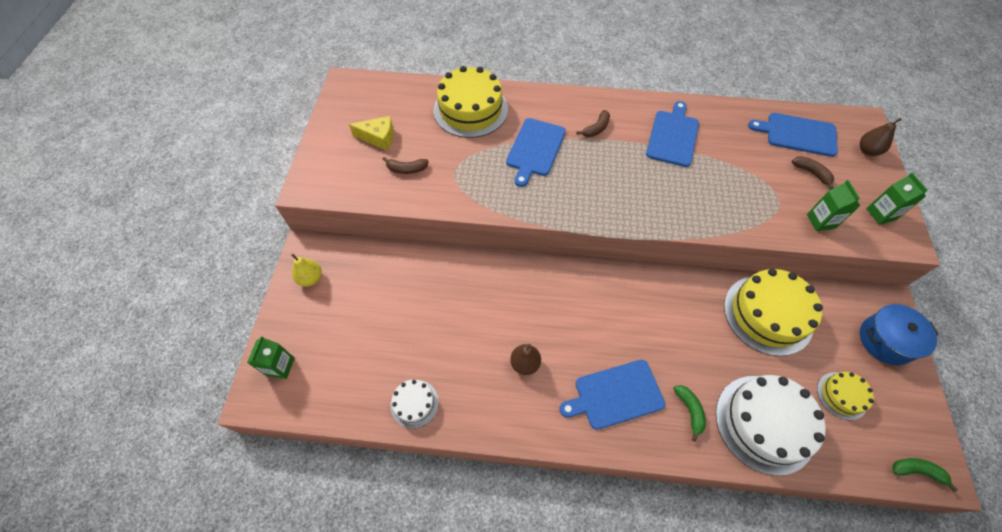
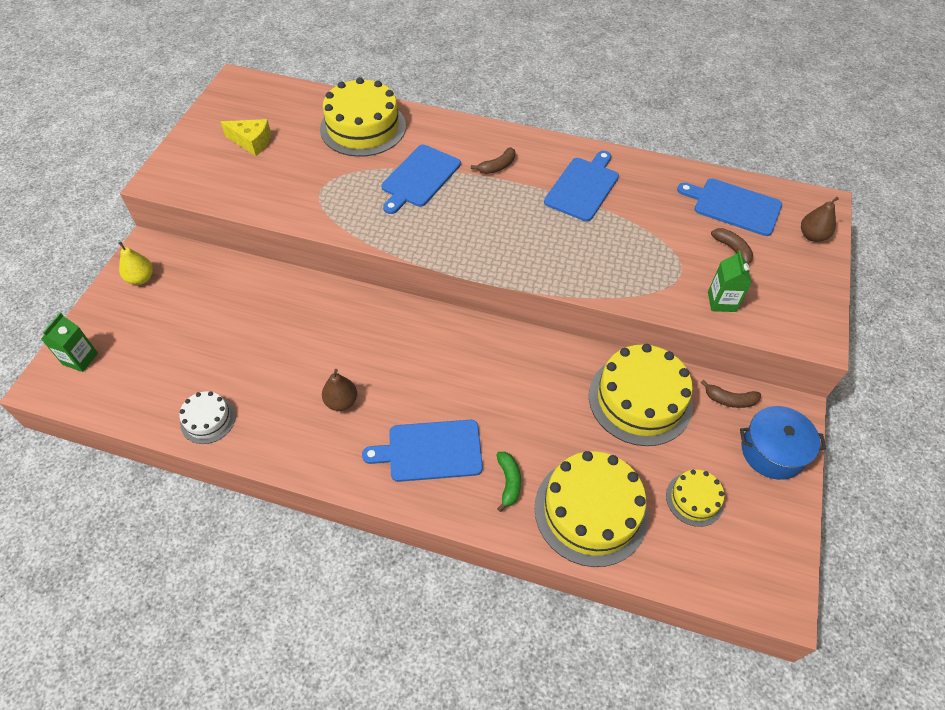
camera: 10 degrees right, 5 degrees down
(407, 169) = (270, 178): brown banana -> brown banana (730, 400)
(764, 423) = (591, 510): white cake -> yellow cake
(881, 214) = (798, 305): green carton -> none
(916, 471) = (752, 593): green banana -> none

